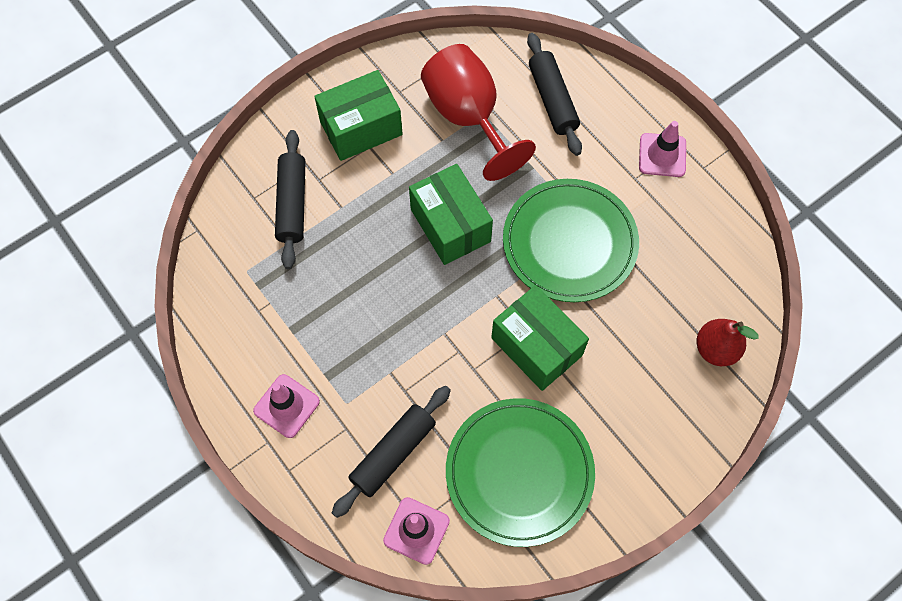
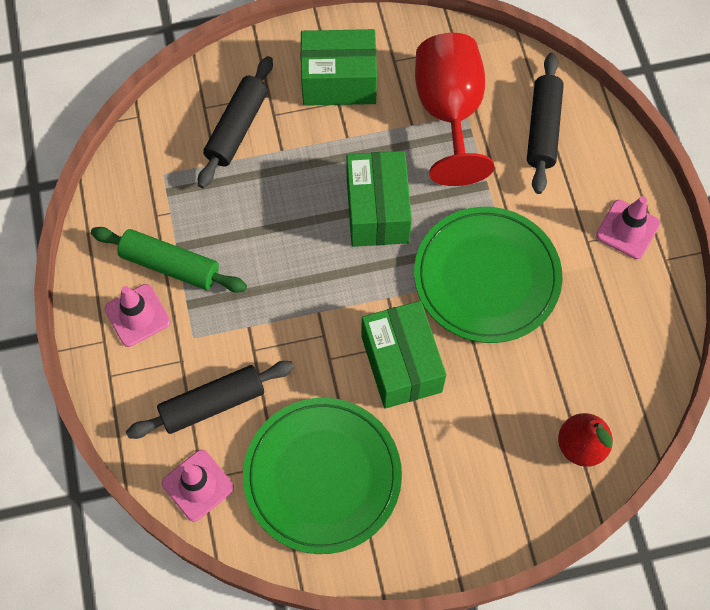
camera: 25 degrees right, 0 degrees up
(293, 349) = (170, 265): none -> green rolling pin

